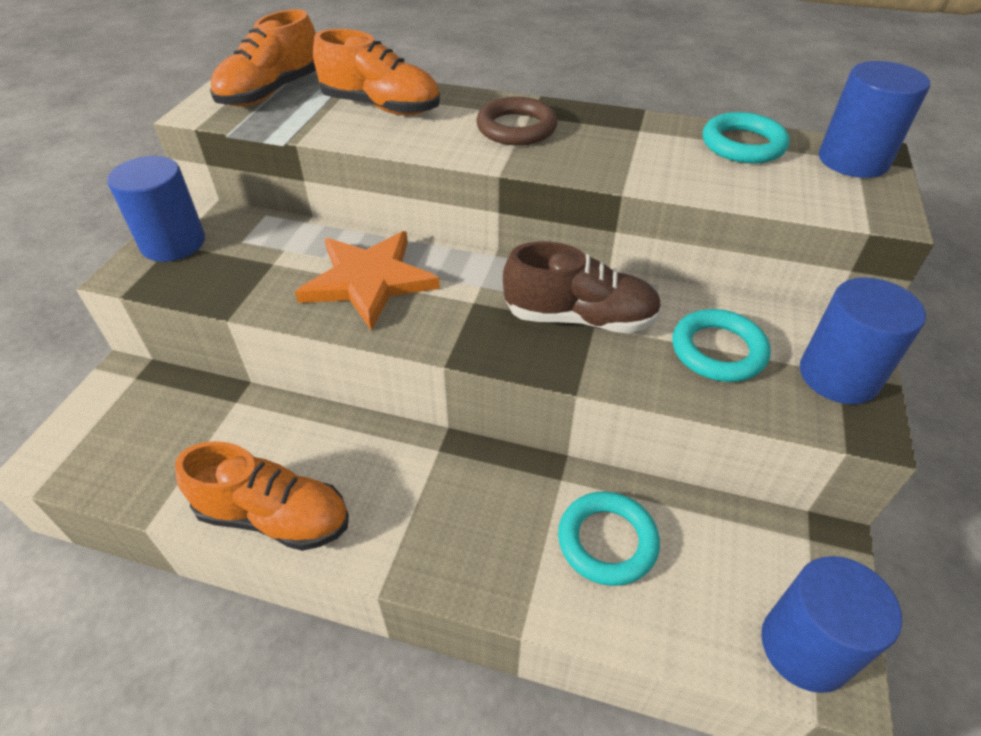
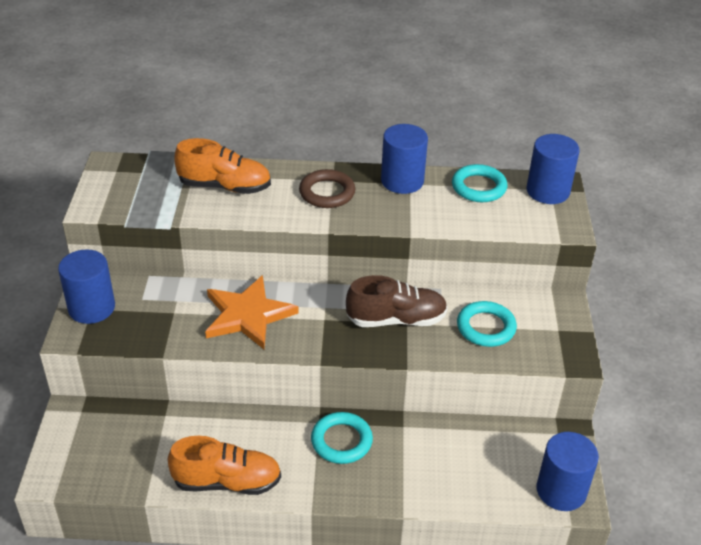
camera: 15 degrees left, 5 degrees down
(271, 92) = (137, 183): orange shoe -> none
(607, 541) = (440, 457): turquoise ring -> turquoise ring (341, 441)
(838, 376) = (557, 332): blue cylinder -> blue cylinder (402, 181)

